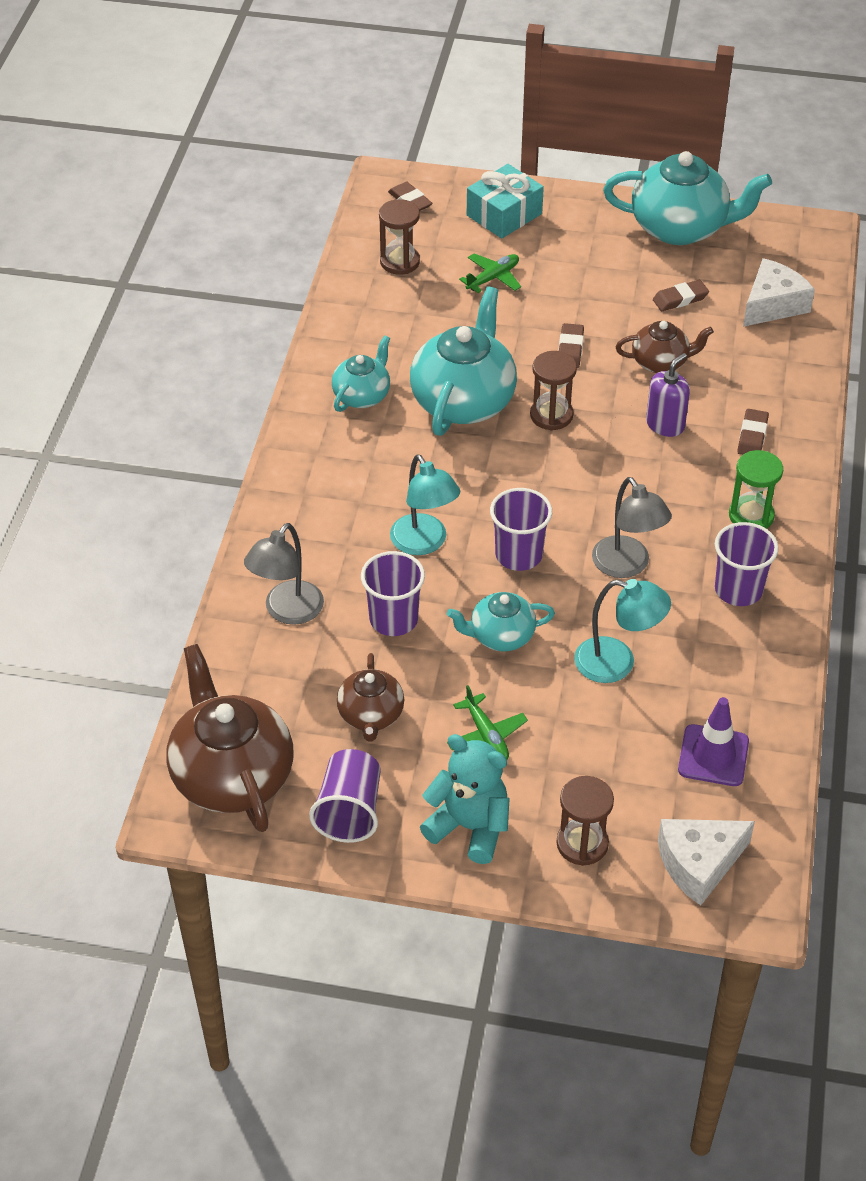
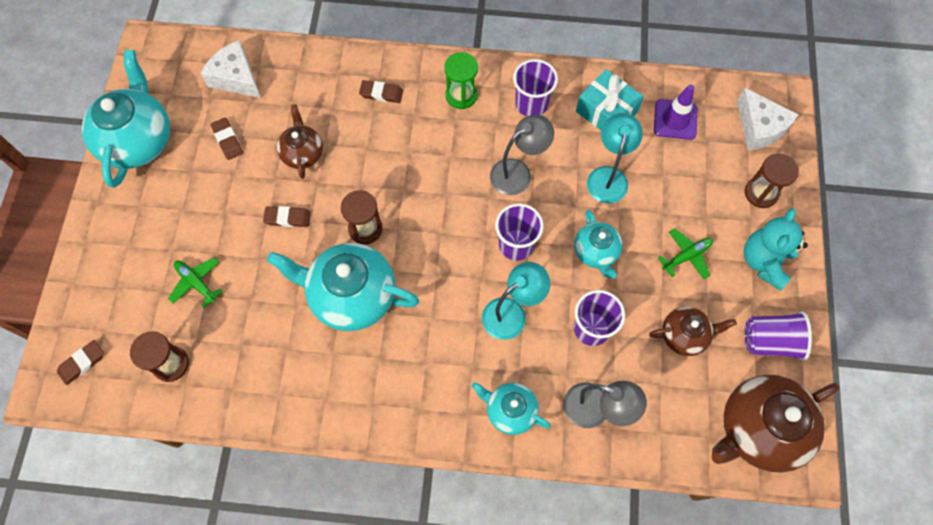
camera: 95 degrees left, 20 degrees up
(362, 395) = (348, 378): turquoise teapot -> turquoise teapot (510, 411)
(504, 214) = (109, 279): turquoise gift -> turquoise gift (606, 112)
(665, 425) = (372, 149): purple soap dispenser -> none

